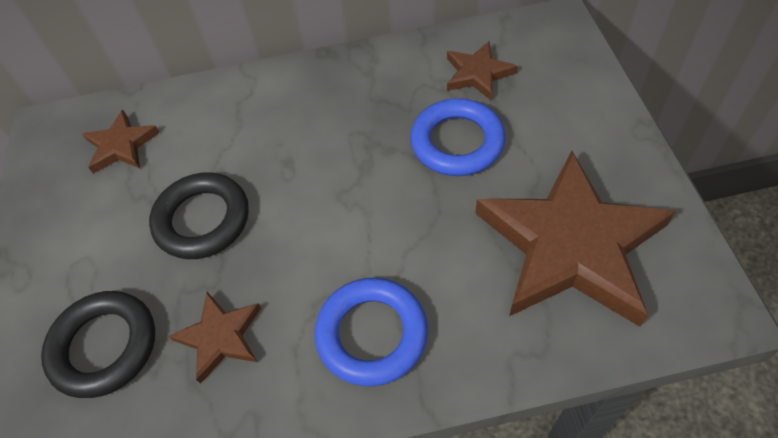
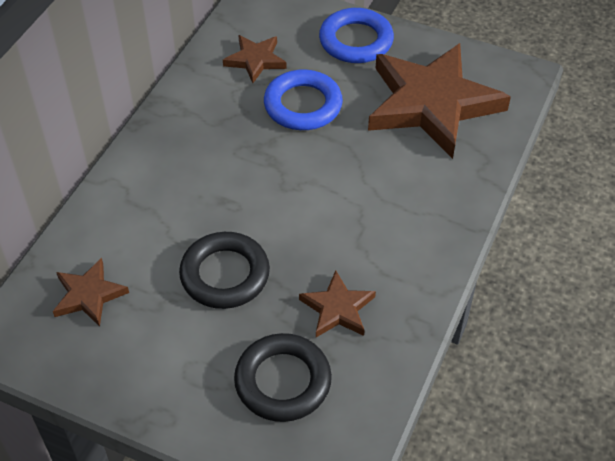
camera: 60 degrees left, 5 degrees down
(372, 334) = (407, 228): blue ring -> blue ring (356, 41)

